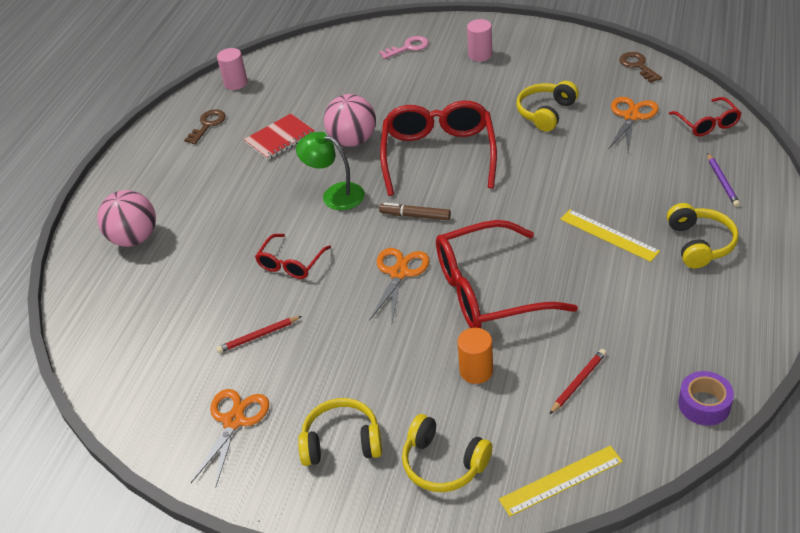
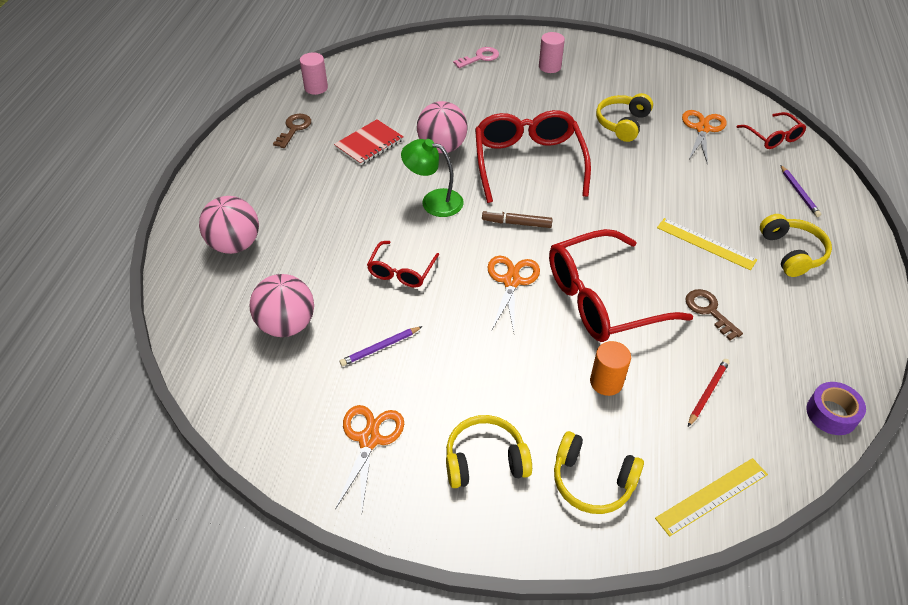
camera: 10 degrees left, 5 degrees up
(172, 314) = (287, 325): none -> pink ball
(258, 336) = (380, 348): red pencil -> purple pencil
(637, 65) = (698, 81): brown key -> brown key (709, 311)

